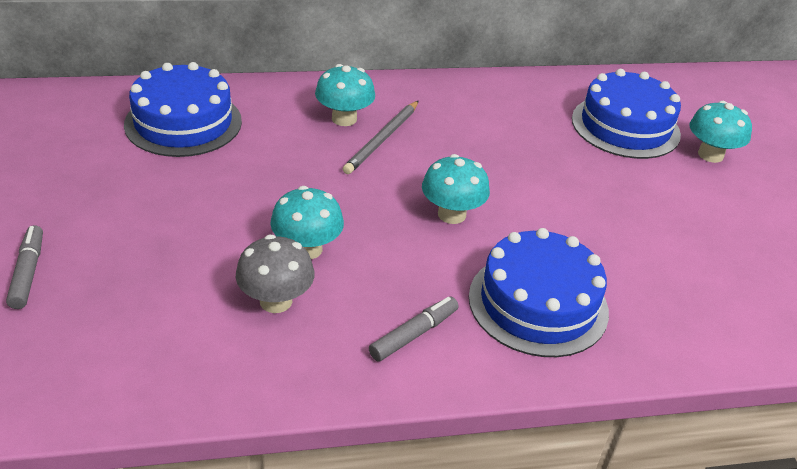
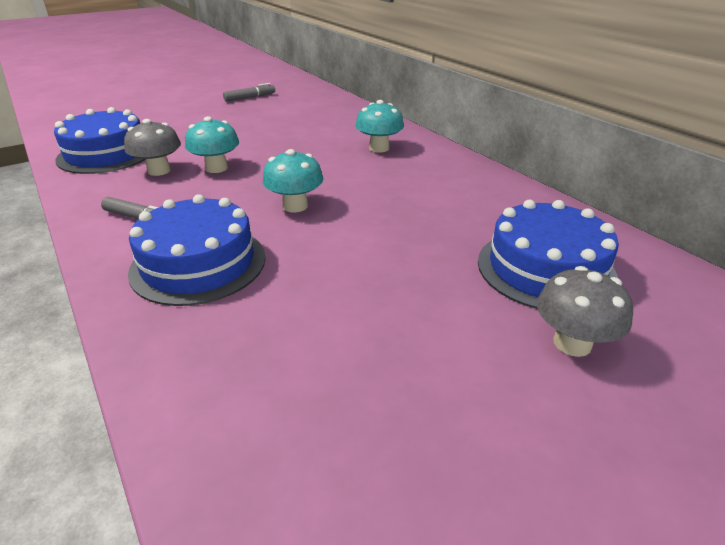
camera: 70 degrees right, 5 degrees down
(28, 272) = (158, 116): grey marker -> grey marker (250, 97)
(183, 123) = (319, 113): blue cake -> blue cake (106, 154)
(382, 139) = (368, 164): grey pencil -> none
(710, 155) = (572, 343): turquoise mushroom -> grey mushroom

